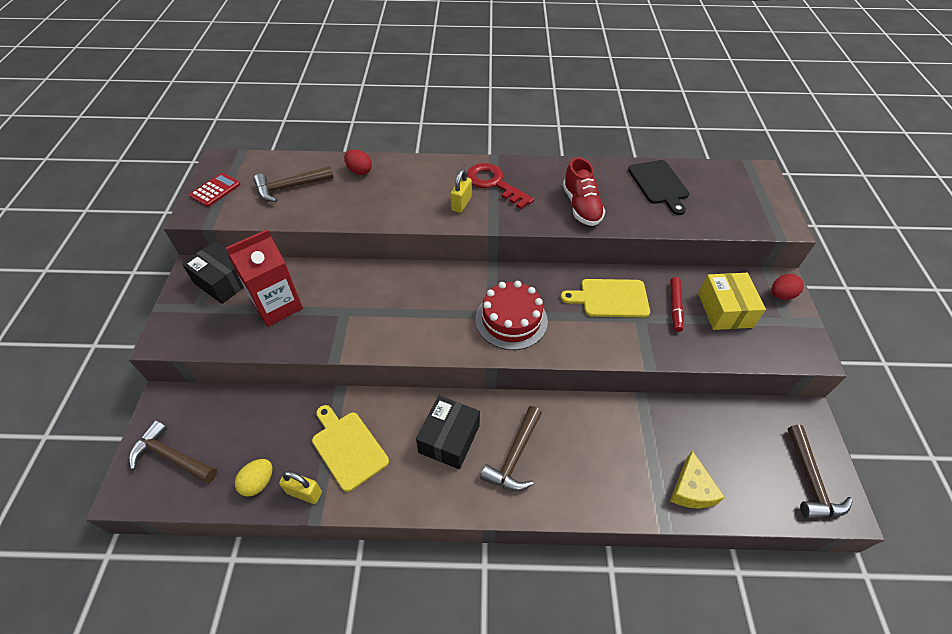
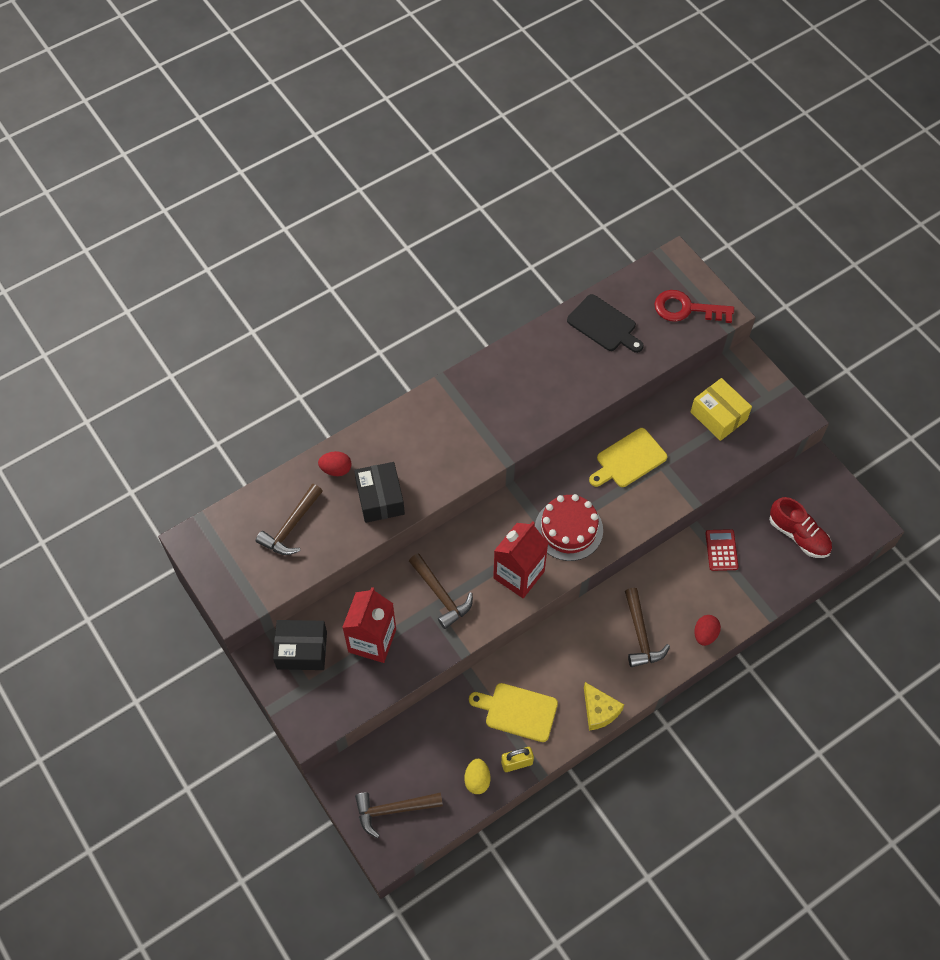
camera: 35 degrees left, 10 degrees up
(215, 190) = (225, 573): red calculator -> red calculator (721, 550)
(437, 328) = (519, 574): none -> red carton
(449, 439) = (585, 654): black box -> black box (380, 498)
(461, 204) = (458, 449): yellow padlock -> none
(494, 183) = (467, 409): red key -> red key (686, 309)
(581, 206) = (558, 390): red shoe -> red shoe (798, 535)
(675, 307) = (681, 436): red marker -> none
(691, 489) = (772, 577): yellow cheese -> yellow cheese (599, 710)
(781, 295) = (751, 374): red egg -> red egg (705, 634)
(811, 481) = (842, 518): brown hammer -> brown hammer (441, 595)

